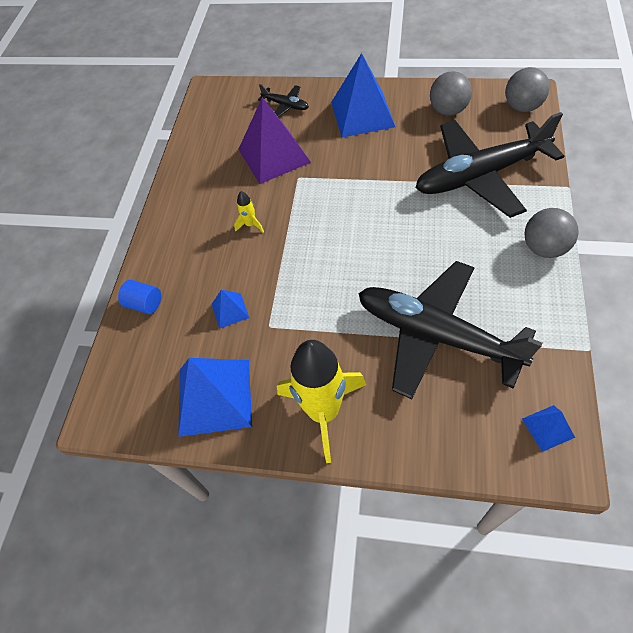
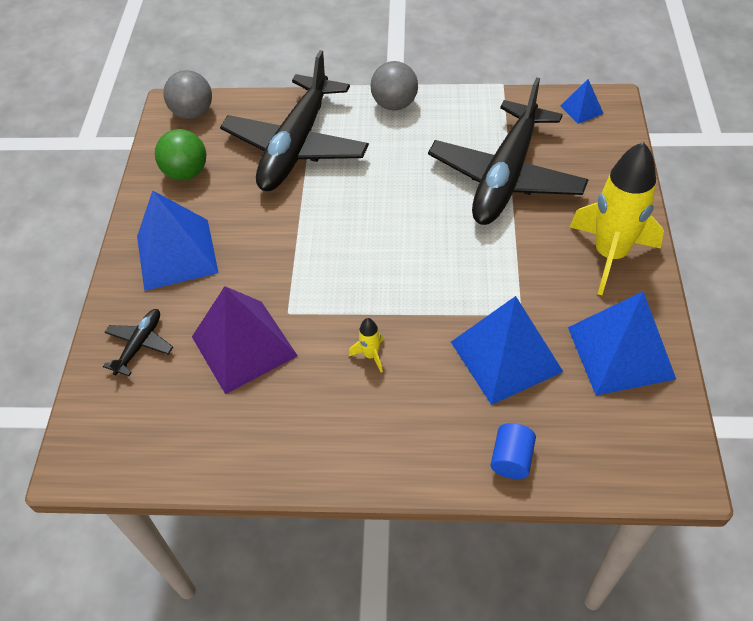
camera: 100 degrees left, 5 degrees down
(230, 310) = (506, 356): blue pyramid -> blue pyramid, size x2.13
(448, 110) = (186, 172): grey ball -> green ball
(481, 175) = (296, 146): black plane -> black plane turned 45 degrees clockwise

